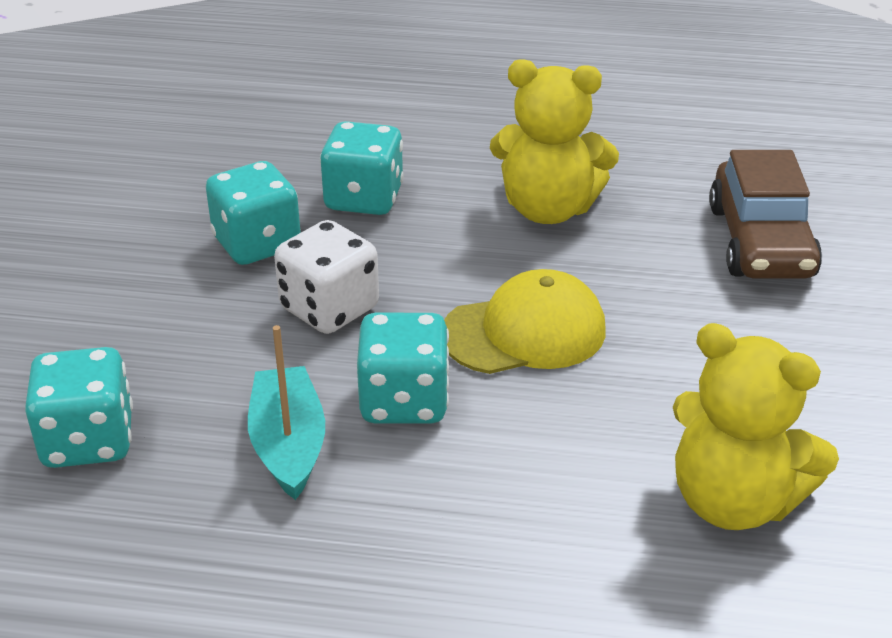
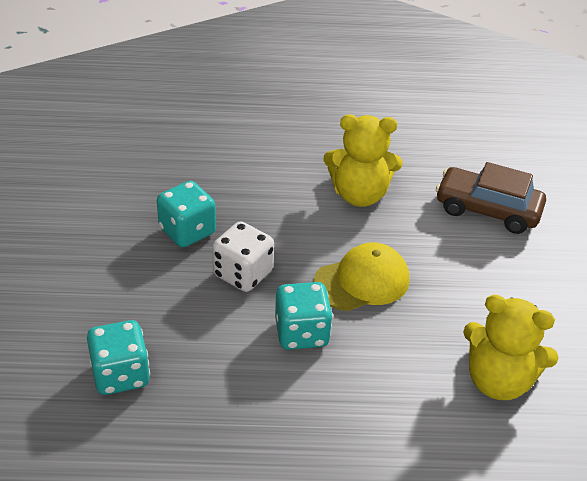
camera: 10 degrees left, 5 degrees up
(288, 444) = (241, 367): turquoise boat -> none
(364, 199) = (246, 194): turquoise dice -> none
(760, 242) = (487, 210): brown car -> brown car turned 120 degrees clockwise

